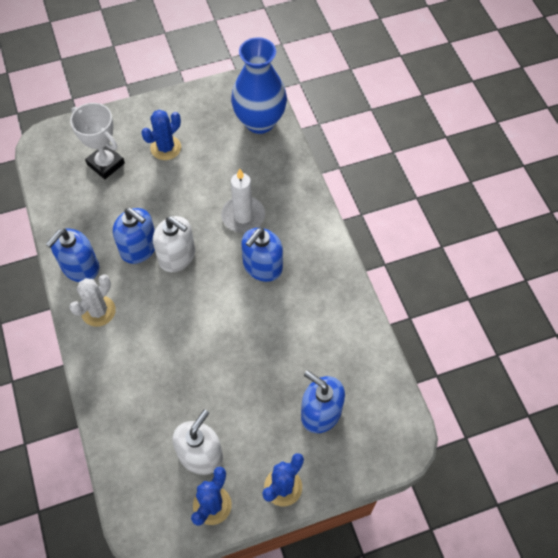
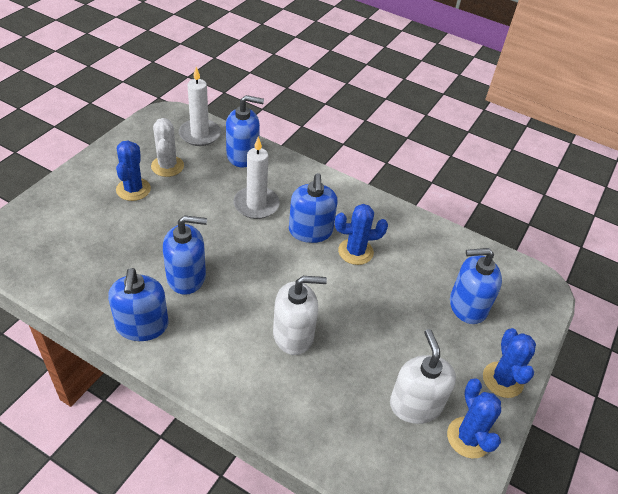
camera: 45 degrees left, 15 degrees down
(98, 311) = (199, 351): white cactus -> white cactus (167, 166)
(106, 164) = (84, 229): white trophy -> none
(177, 256) = (229, 264): white soap dispenser -> white soap dispenser (293, 335)
(259, 121) = (200, 134): blue vase -> white candle
(275, 162) = (242, 155): none -> blue soap dispenser
(280, 307) = (355, 251): none -> blue cactus

